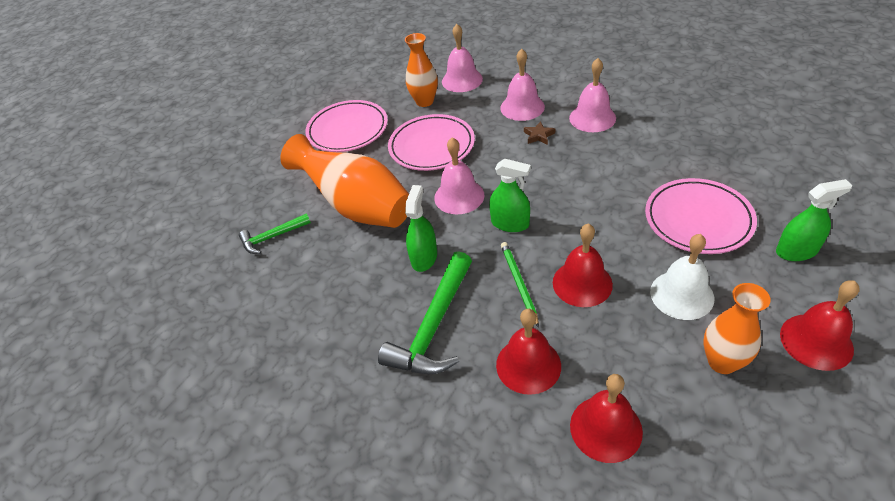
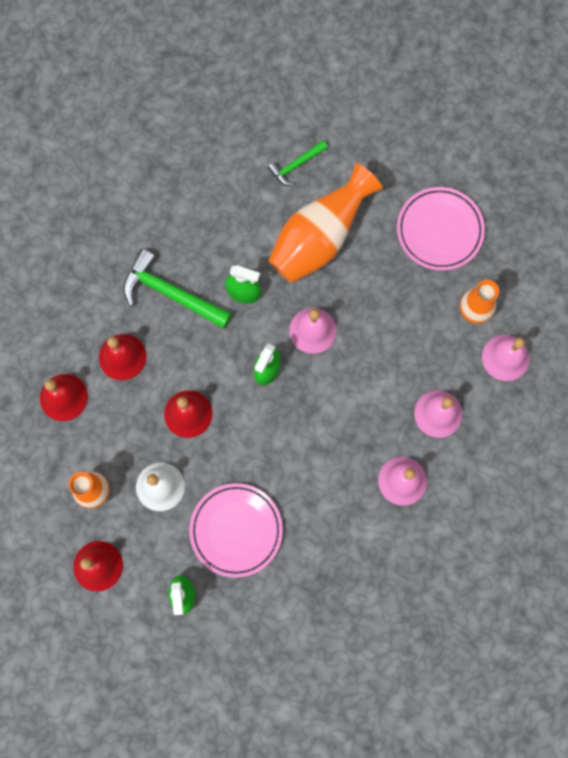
camera: 90 degrees right, 30 degrees up
(272, 237) = (296, 165): green hammer -> green hammer turned 105 degrees counterclockwise
(431, 146) = (392, 313): pink plate -> none
(519, 283) = (198, 364): green pencil -> none
(539, 135) = (385, 420): brown star -> none

